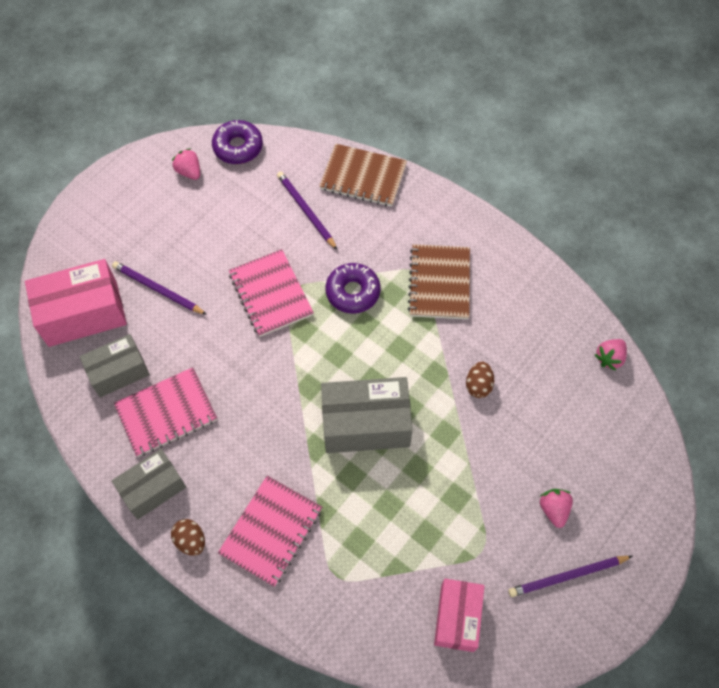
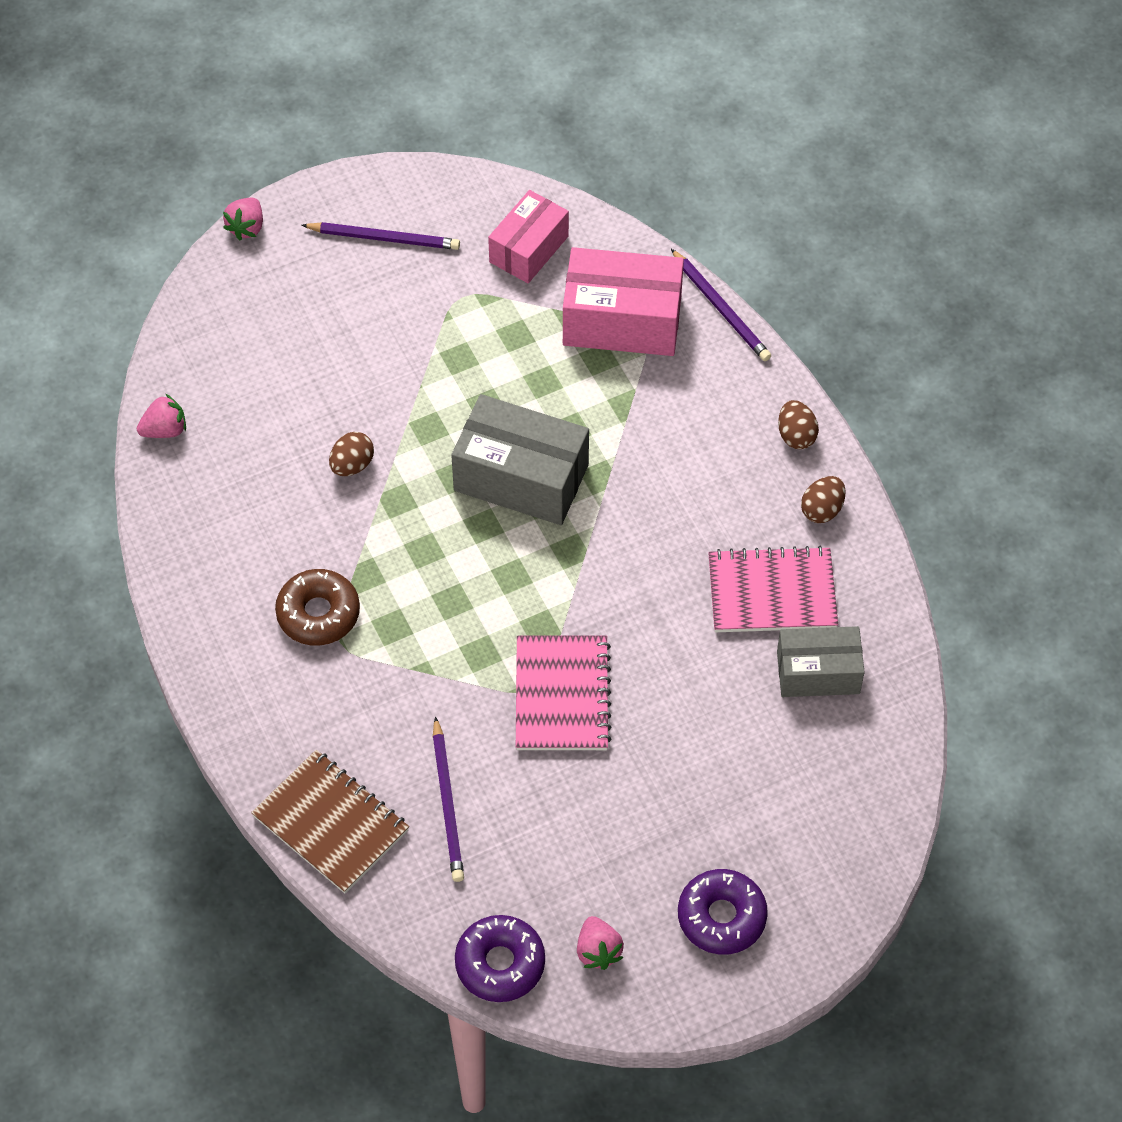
camera: 155 degrees left, 5 degrees down
(83, 313) = (843, 777): pink box -> pink box (622, 321)
(153, 488) = (822, 509): grey box -> brown egg
(158, 289) = (721, 770): purple pencil -> purple pencil (721, 308)
(271, 531) = (696, 408): pink notebook -> none
(353, 292) = (445, 651): purple donut -> purple donut (721, 917)
(439, 283) = (318, 613): brown notebook -> brown donut
(553, 509) = (354, 302): pink strawberry -> pink strawberry (246, 227)

